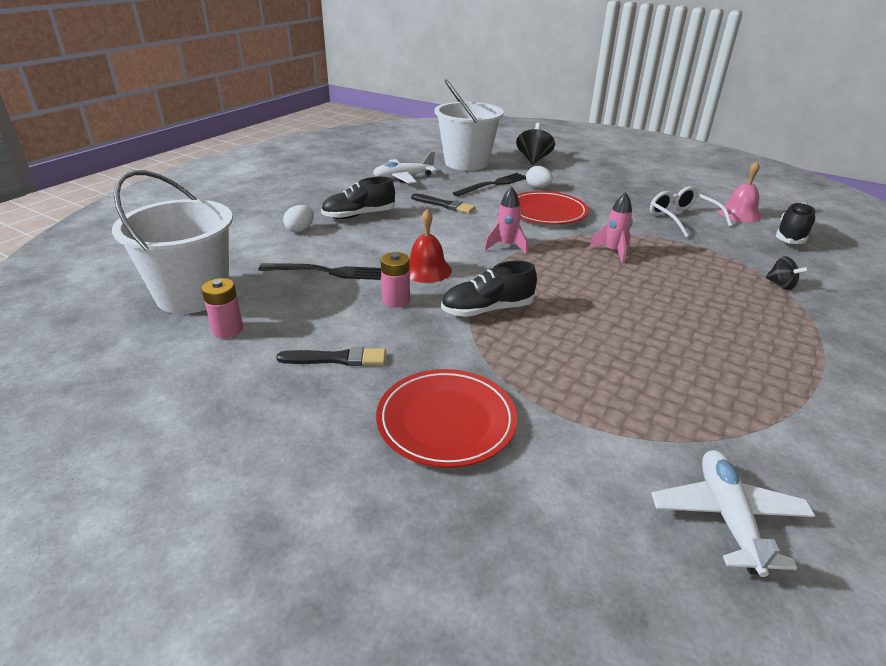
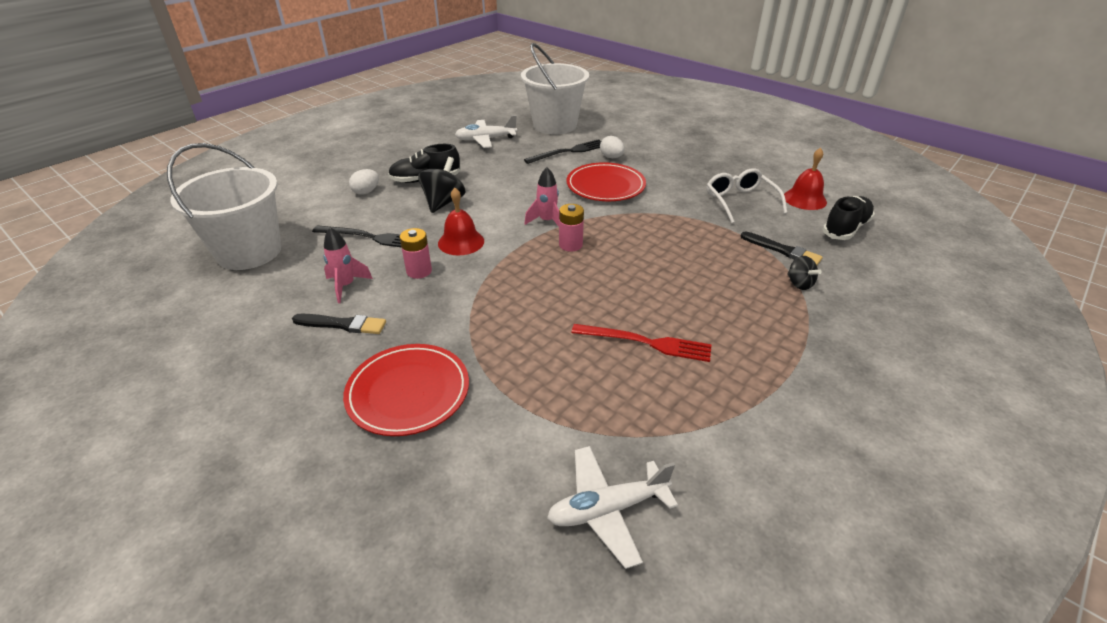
camera: 10 degrees right, 5 degrees up
(228, 330) = (264, 288): pink battery -> pink battery (570, 245)
(444, 205) = (510, 172): black brush -> black brush (782, 250)
(487, 310) = (496, 287): black shoe -> none
(533, 159) = (623, 124): black spinning top -> black spinning top (443, 202)
(613, 252) = (648, 235): pink rocket -> pink rocket (346, 286)
(669, 349) = (646, 343): none -> red fork
(728, 517) = (607, 509): white plane -> white plane turned 120 degrees counterclockwise
(739, 213) = (804, 199): pink bell -> red bell

